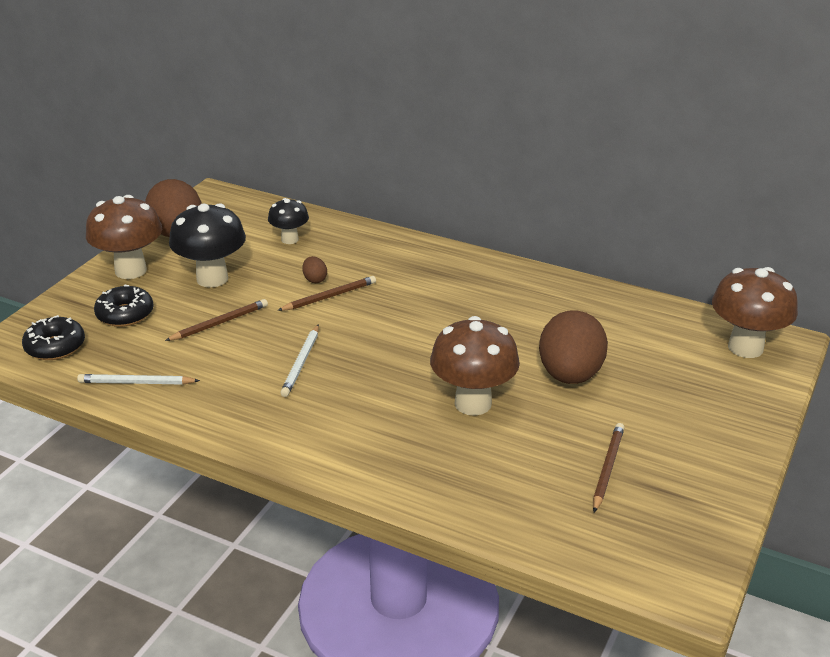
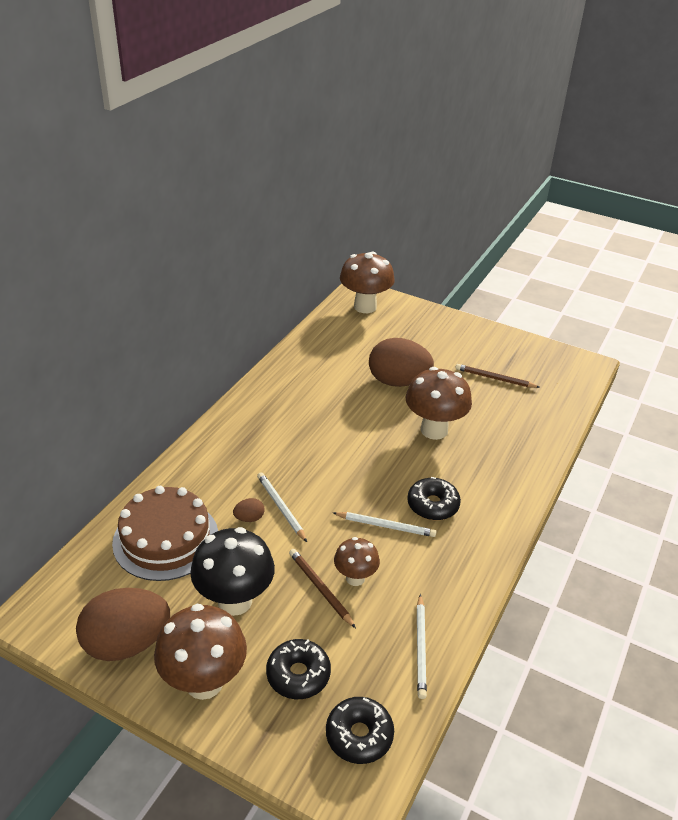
camera: 90 degrees left, 5 degrees up
(230, 343) = (355, 578): none -> brown mushroom
(290, 239) = (166, 539): black mushroom -> brown cake
(329, 297) = (281, 508): brown pencil -> white pencil
(334, 397) = (432, 505): none -> black donut

